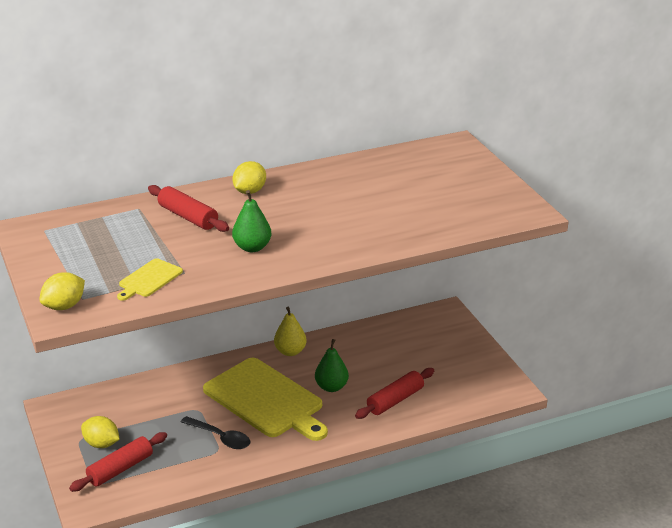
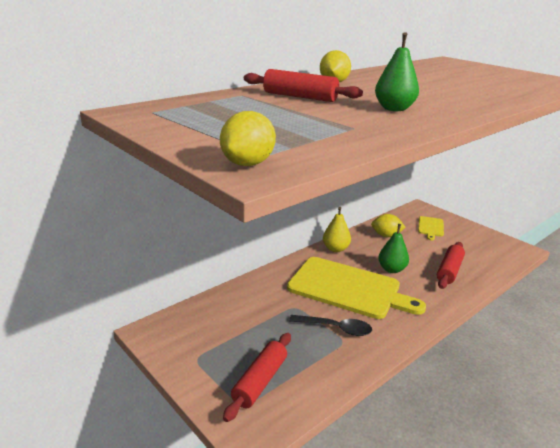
camera: 20 degrees left, 5 degrees down
(101, 444) = (223, 359): yellow lemon -> yellow lemon (386, 235)
(149, 279) = (323, 135): yellow cutting board -> yellow cutting board (431, 227)

